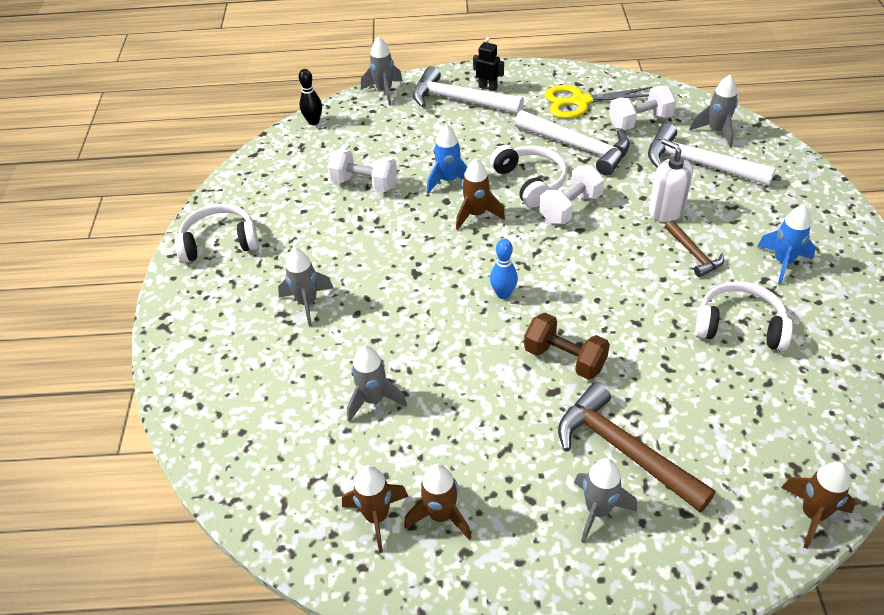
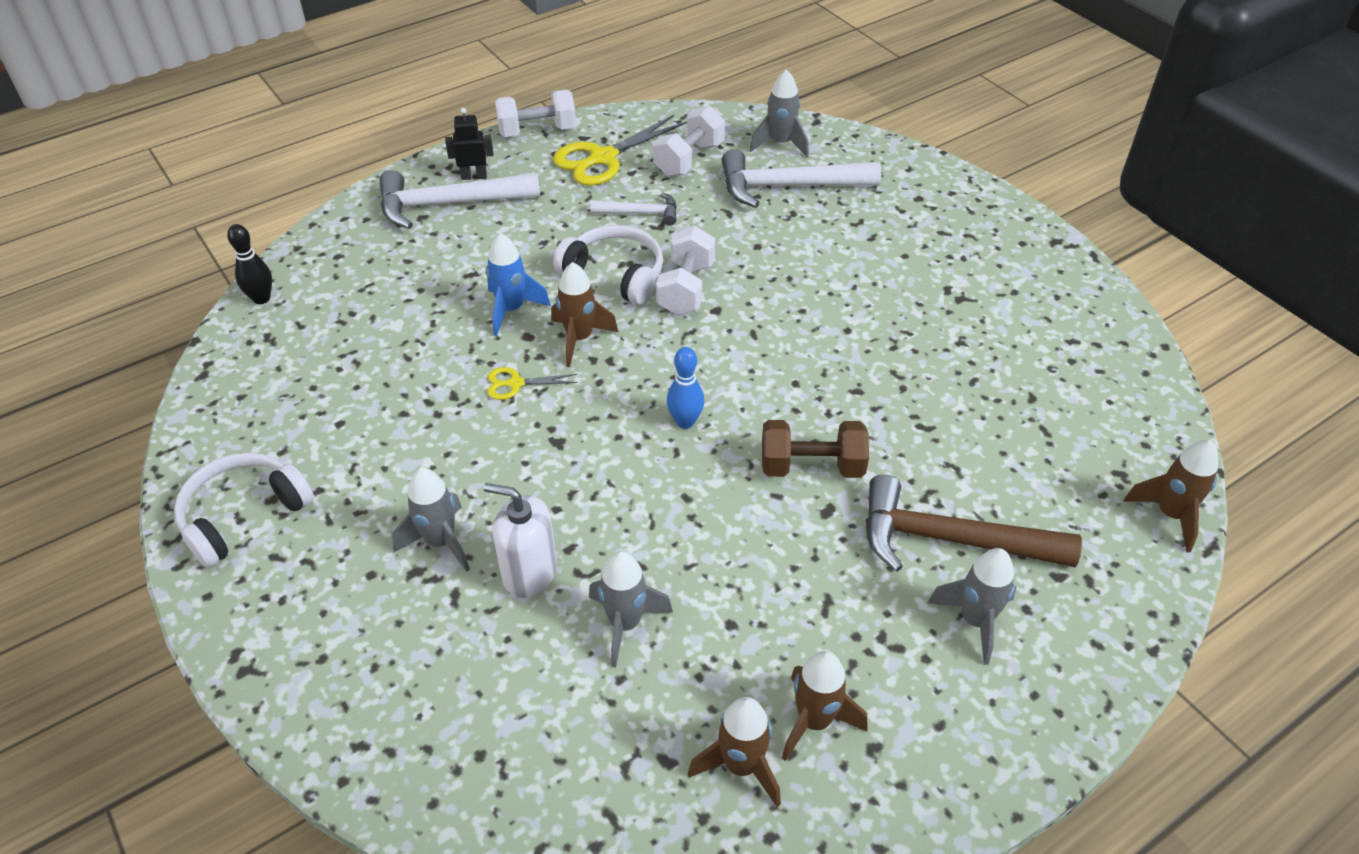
camera: 35 degrees left, 0 degrees up
(364, 183) = (400, 355): white dumbbell -> white dumbbell (537, 131)
(384, 91) = (335, 225): grey rocket -> none
(417, 227) = (515, 384): none -> yellow scissors
(578, 147) = (641, 213): white hammer -> white hammer, size x0.54
(666, 211) = (793, 252): white soap dispenser -> white soap dispenser (529, 573)
(694, 254) = (858, 289): brown hammer -> none
(740, 326) = (961, 349): white headphones -> none
(783, 262) = (951, 263): blue rocket -> none

